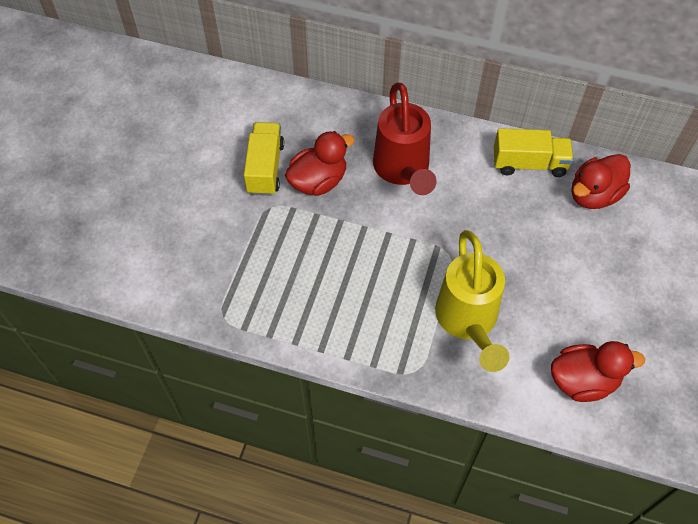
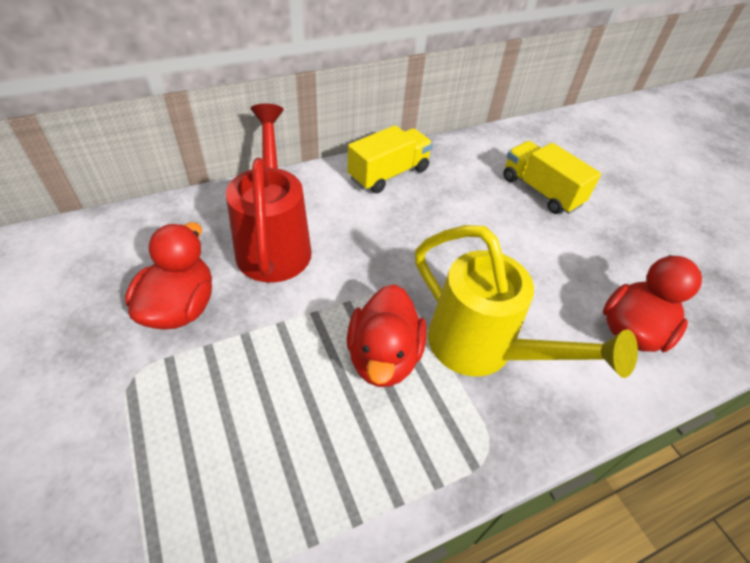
camera: 45 degrees left, 10 degrees down
(265, 168) = (91, 333): yellow truck -> yellow truck (541, 191)
(403, 171) = (274, 242): red watering can -> red watering can turned 135 degrees counterclockwise
(594, 195) = (464, 170): red duck -> red duck (383, 357)

